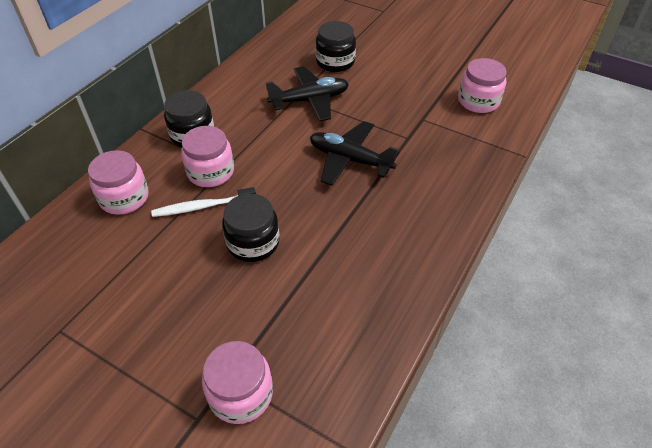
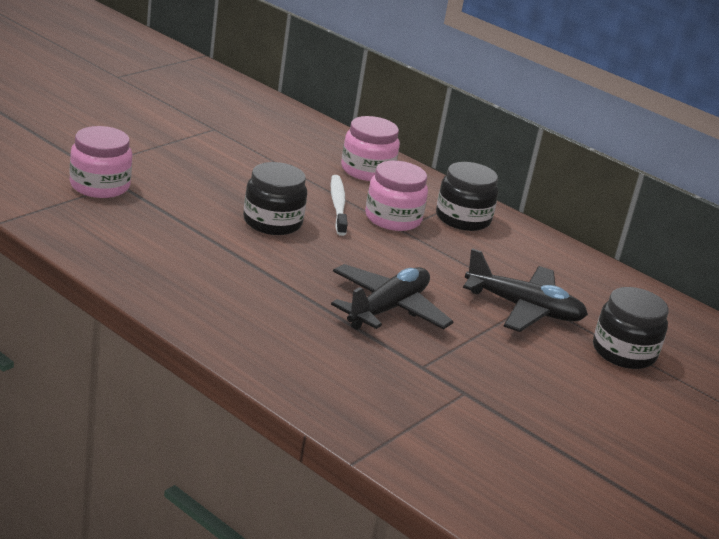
camera: 95 degrees right, 20 degrees down
(310, 100) = (523, 308): black plane -> black plane turned 60 degrees counterclockwise
(478, 101) = (503, 464): pink jar -> none

